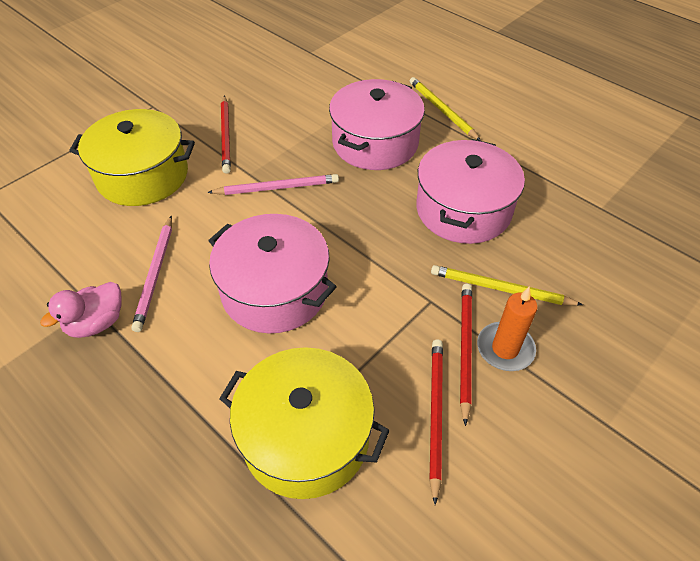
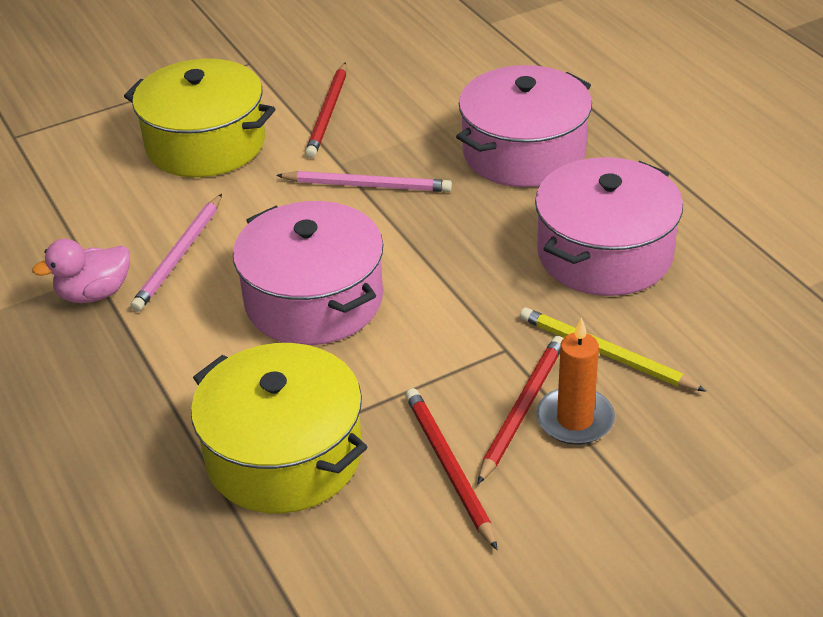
camera: 20 degrees right, 10 degrees down
(435, 414) = (449, 467): red pencil -> red pencil turned 45 degrees counterclockwise
(442, 110) = (640, 126): yellow pencil -> none

